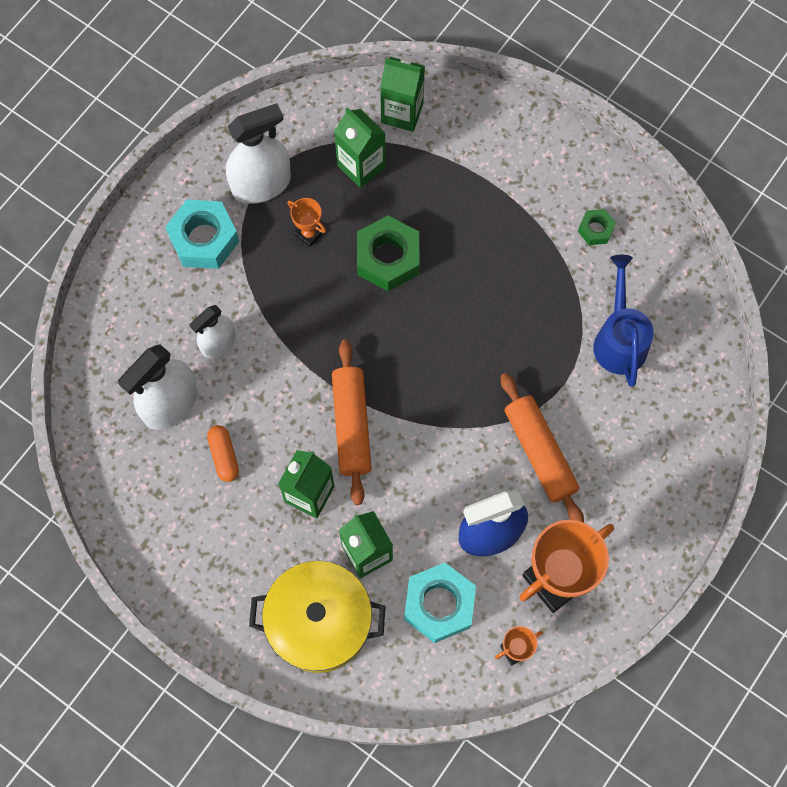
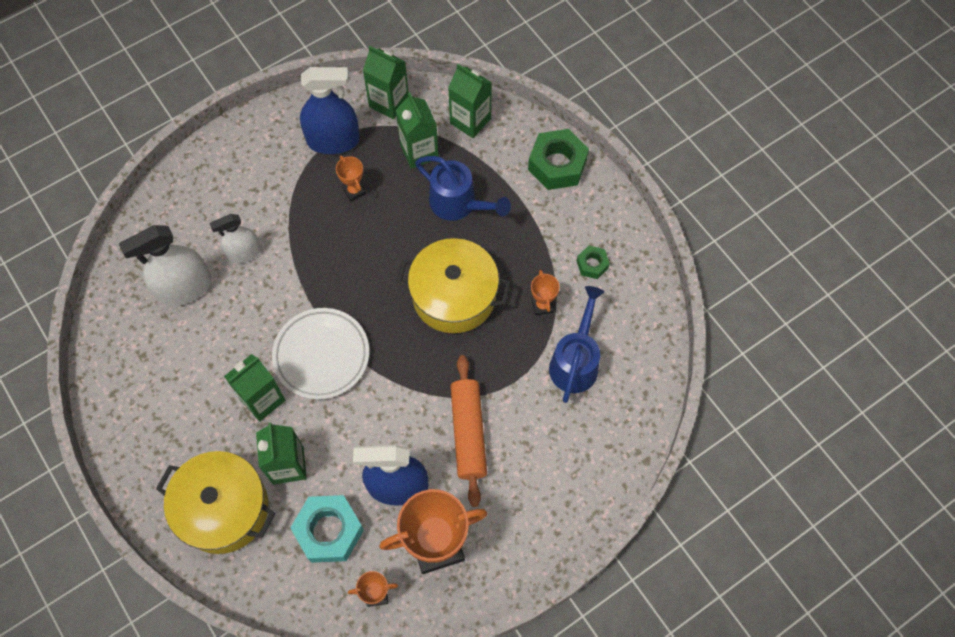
camera: 20 degrees right, 5 degrees down
(204, 239) = (269, 168): turquoise nut -> none
(224, 456) = (208, 344): orange capsule -> none
(261, 184) = (333, 140): white spray bottle -> blue spray bottle
(304, 121) = (389, 102): none -> green carton
(351, 425) = (321, 355): orange rolling pin -> white plate
(388, 258) = (409, 231): green nut -> green nut (557, 165)
(428, 211) = (458, 204): none -> blue watering can
(465, 312) = (454, 296): none -> yellow pot
(561, 291) = (542, 305): none -> orange trophy

